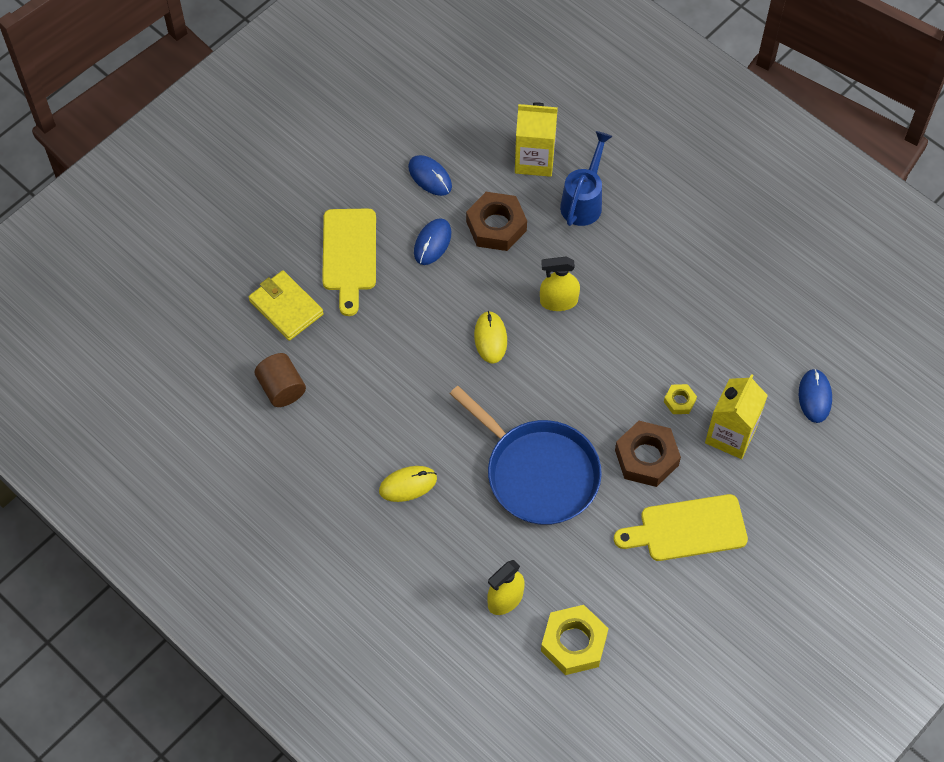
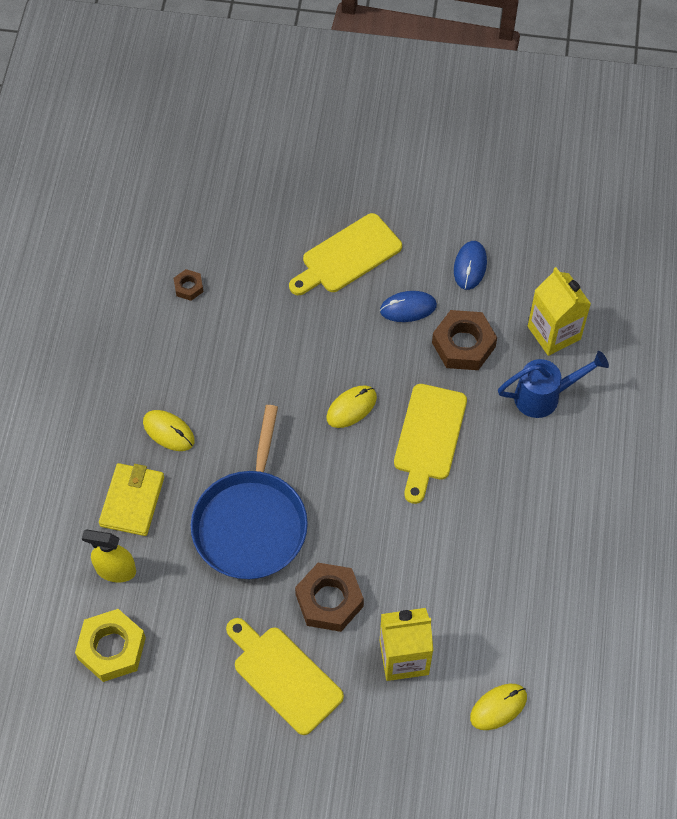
camera: 55 degrees right, 0 degrees up
(281, 388) = (188, 287): brown cylinder -> brown nut
(286, 307) = (264, 243): yellow wallet -> yellow wallet (132, 501)
(558, 301) = (429, 437): yellow spray bottle -> yellow cutting board
(679, 401) = (405, 594): yellow nut -> none
(814, 397) = (498, 707): blue mouse -> yellow mouse

